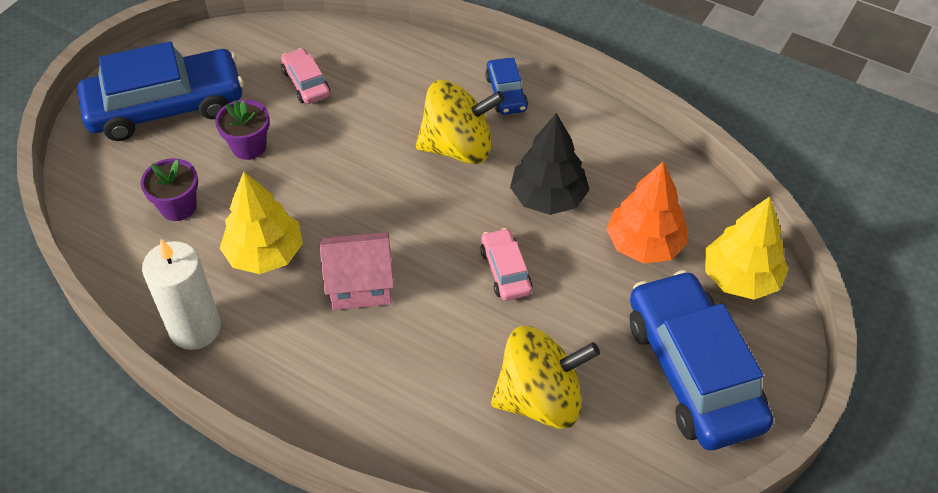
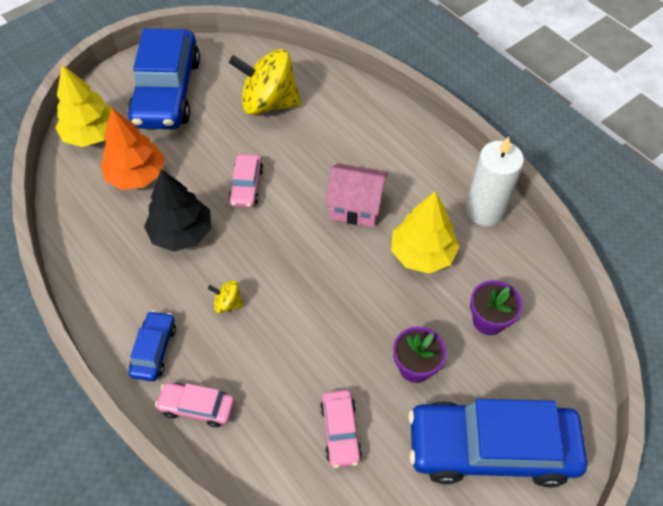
camera: 160 degrees left, 5 degrees up
(441, 66) = (197, 407): none -> pink car
(458, 147) = (228, 303): yellow spinning top -> yellow spinning top, size x0.42

